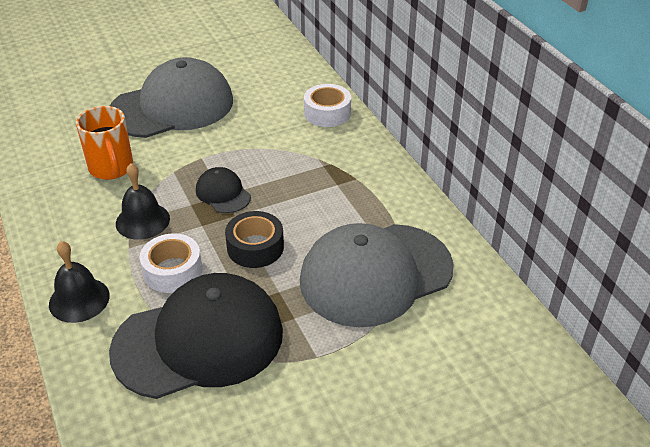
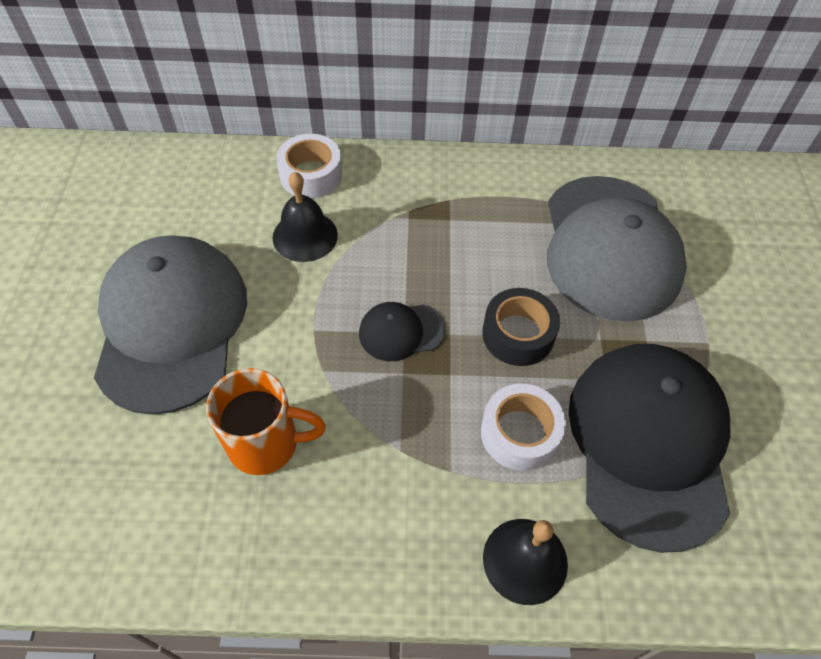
camera: 65 degrees left, 15 degrees up
(142, 221) = (405, 438): black bell -> black bell (305, 236)

